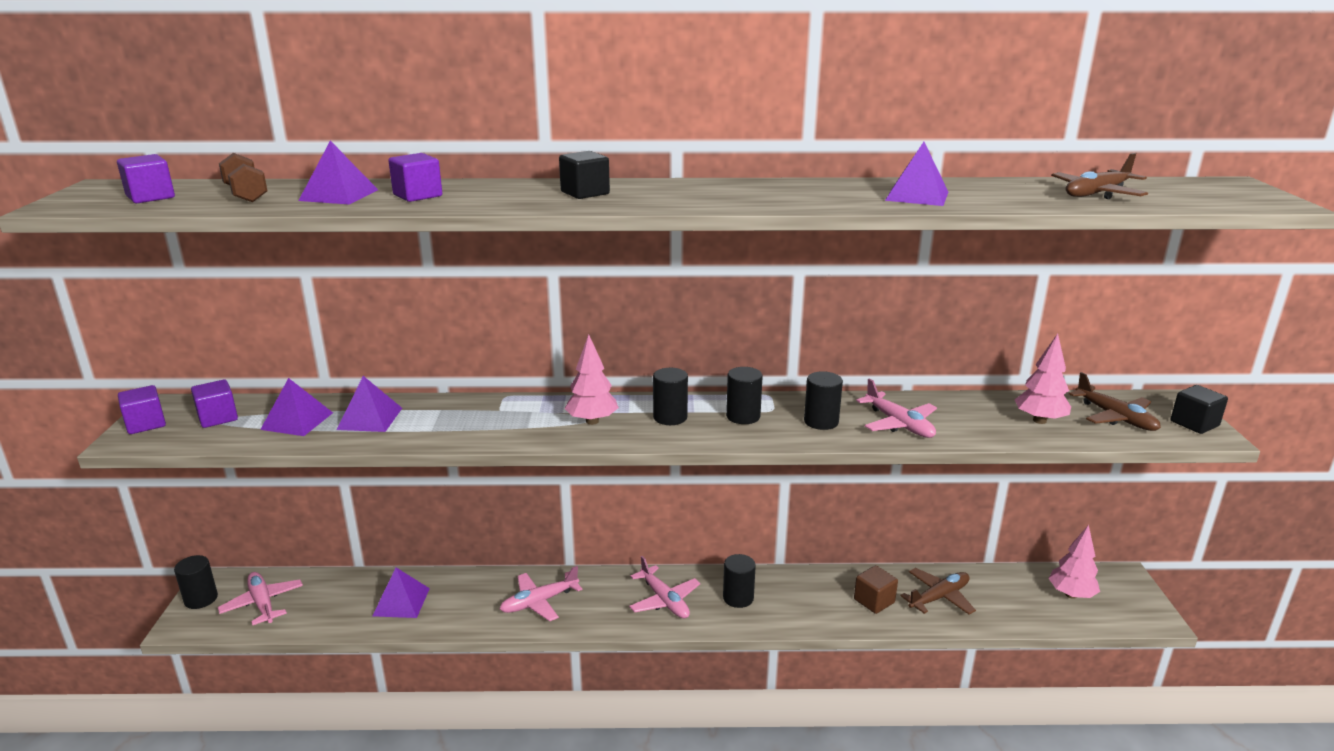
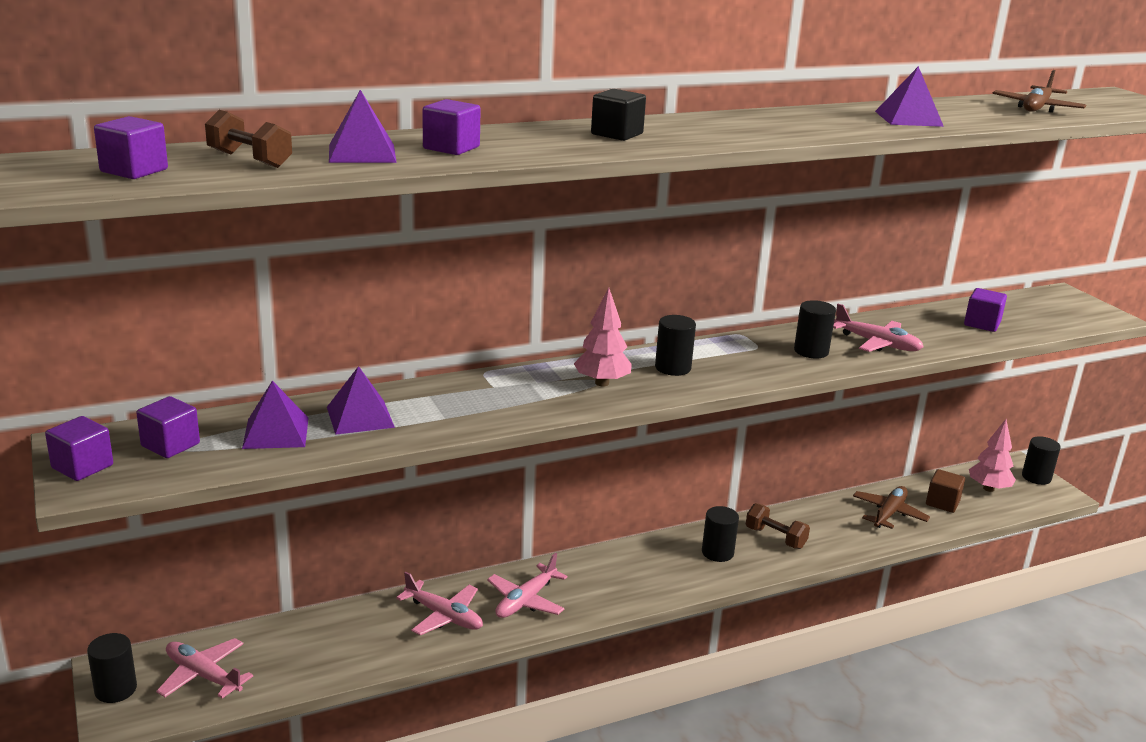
camera: 25 degrees left, 0 degrees up
(401, 602) = (373, 635): purple pyramid -> none
(664, 600) = (650, 570): pink plane -> pink plane (444, 616)
(743, 416) = (738, 357): black cylinder -> black cylinder (1036, 477)
(804, 596) = (775, 538): none -> brown dumbbell
(874, 601) = (838, 528): brown cube -> brown cube (942, 503)
(1039, 420) = (982, 324): pink tree -> purple cube
(1115, 417) = (1034, 313): brown plane -> none
(1194, 423) = (1092, 310): black cube -> none

